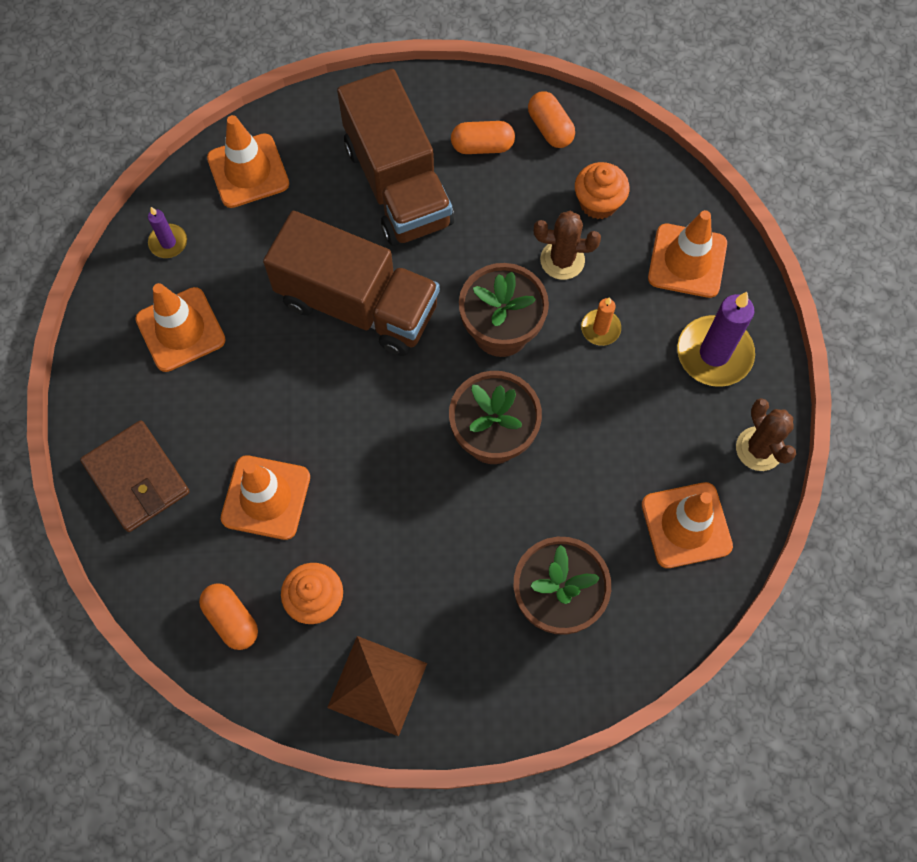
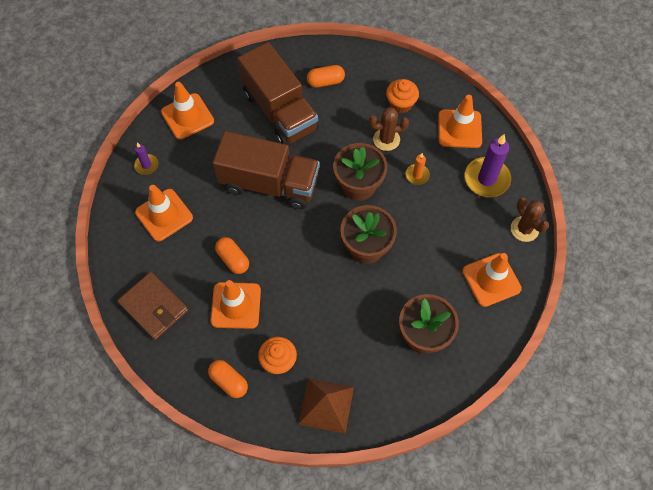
camera: 10 degrees left, 5 degrees down
(550, 128) = (363, 66): orange capsule -> orange capsule (233, 259)

